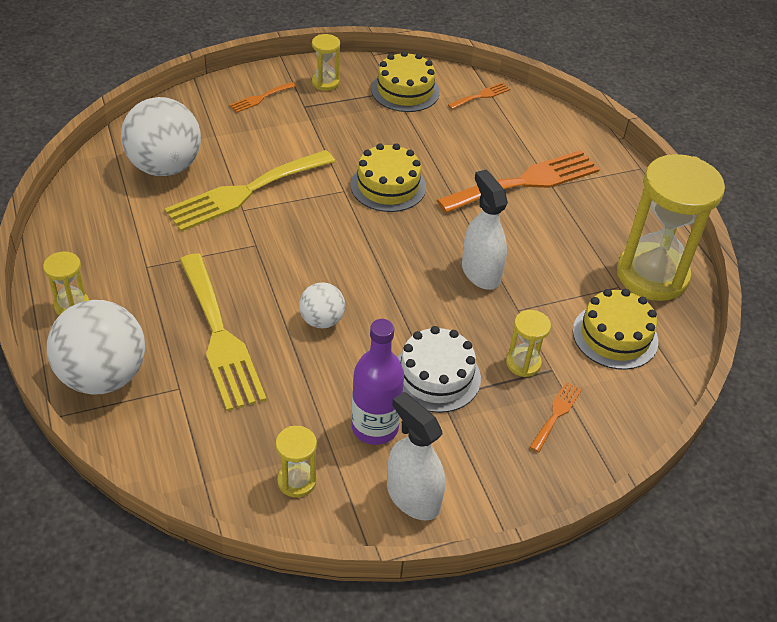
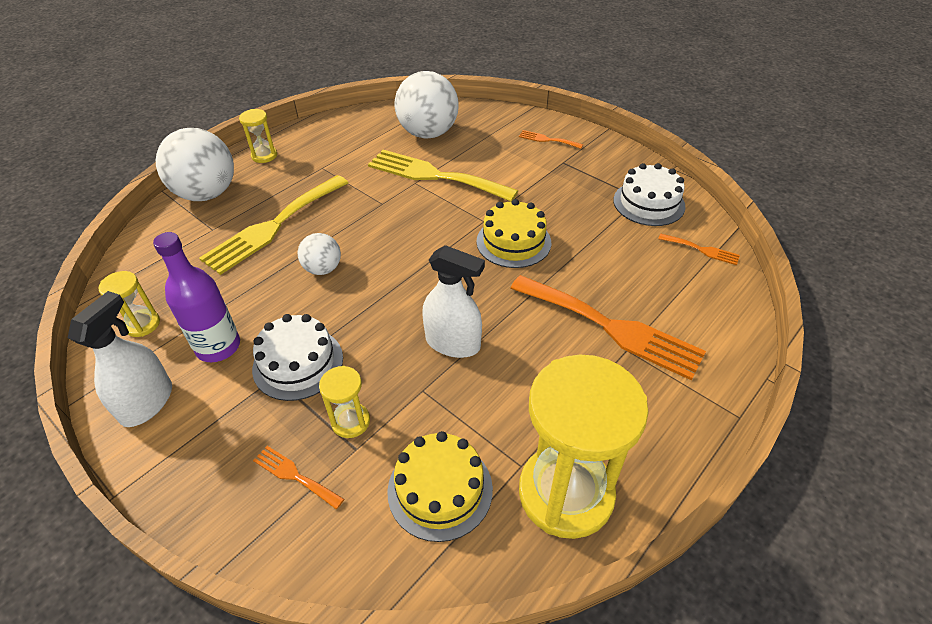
camera: 65 degrees right, 0 degrees up
(325, 82) = (604, 160): yellow hourglass -> none
(405, 90) = (648, 203): yellow cake -> white cake
(480, 272) = (453, 343): white spray bottle -> white spray bottle turned 75 degrees clockwise
(556, 414) = (295, 475): orange fork -> orange fork turned 150 degrees counterclockwise

